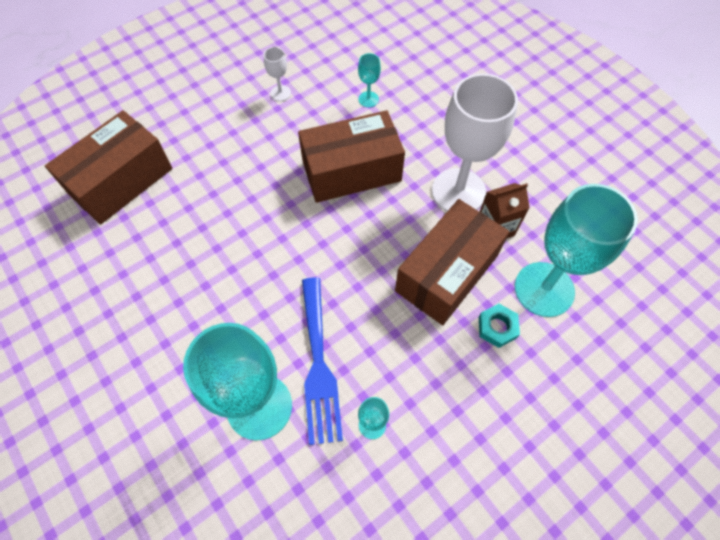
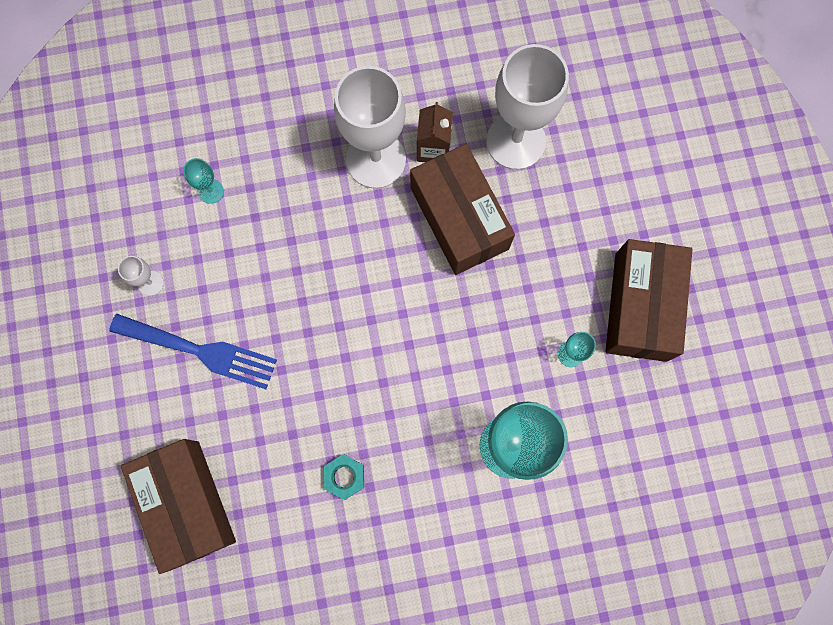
camera: 65 degrees left, 15 degrees up
(319, 365) = (496, 377): blue fork -> blue fork (201, 351)
(351, 171) = (298, 253): brown box -> brown box (641, 307)
(497, 327) = (532, 202): turquoise nut -> turquoise nut (344, 477)
(544, 289) = (516, 141): turquoise goblet -> white goblet

